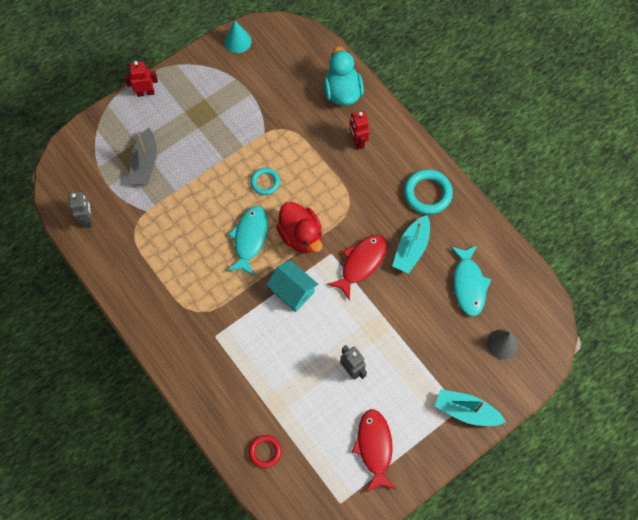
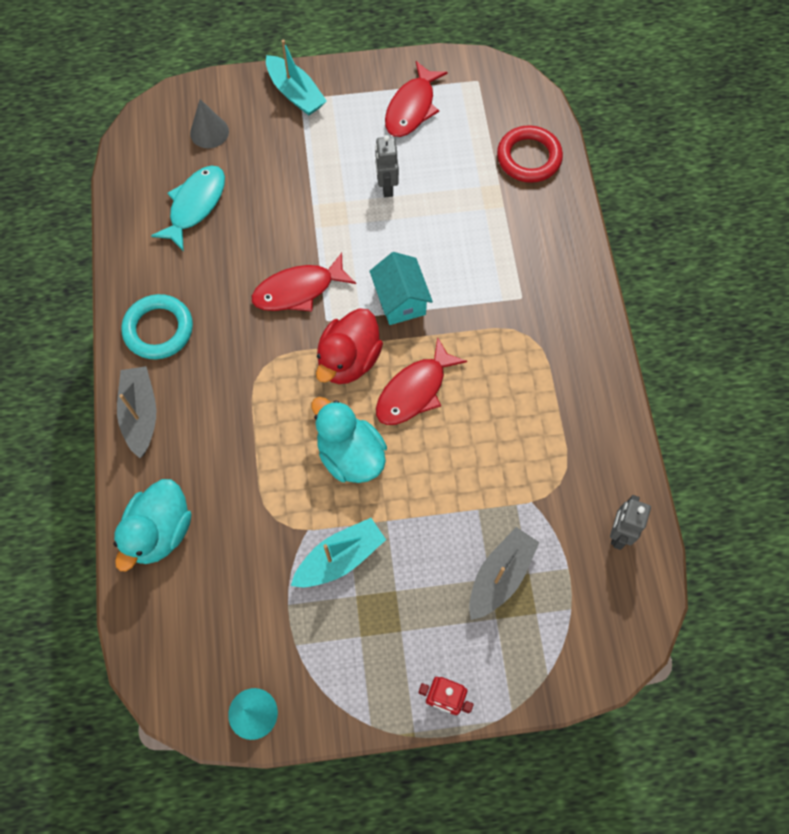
camera: 150 degrees left, 0 degrees up
(250, 238) = (414, 391): turquoise fish -> red fish
(265, 182) = (350, 455): turquoise ring -> turquoise duck
(265, 452) = (529, 157): red ring -> red ring, size x1.64
(301, 236) = (349, 360): red duck -> red duck turned 150 degrees counterclockwise
(357, 141) = (192, 445): red robot -> none
(399, 142) = (141, 414): none -> grey boat
(411, 249) = (228, 276): turquoise boat -> turquoise boat (340, 558)

